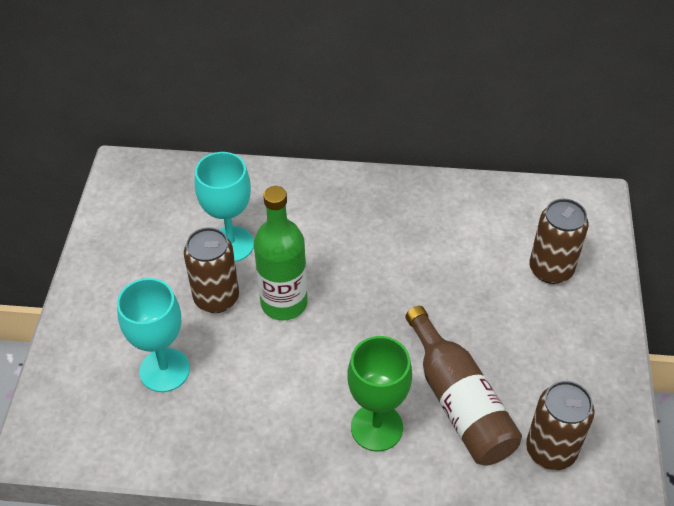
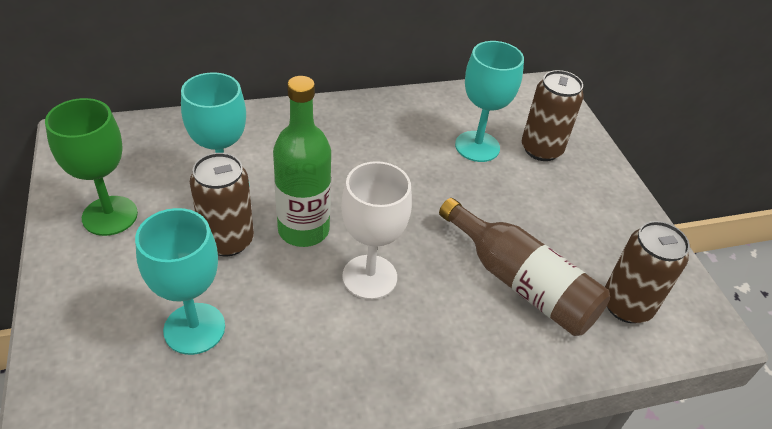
camera: 25 degrees left, 5 degrees down
(323, 361) = (369, 277): none -> white goblet
(376, 427) = (453, 328): green goblet -> green goblet (110, 216)
(485, 252) = (477, 146): none -> turquoise goblet

